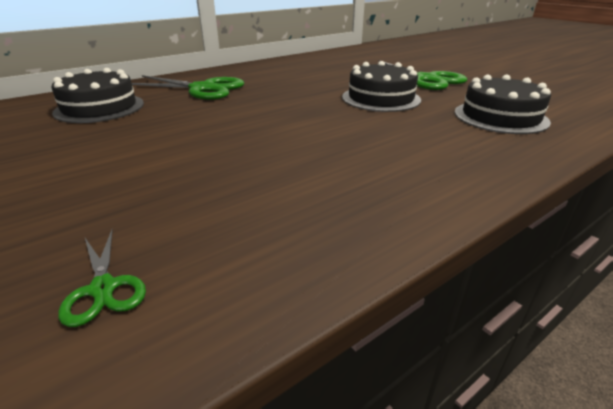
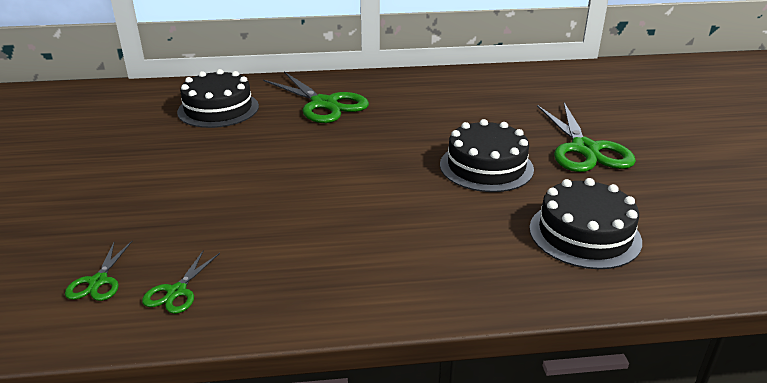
camera: 30 degrees right, 0 degrees up
(230, 260) = (177, 292): none -> green scissors

